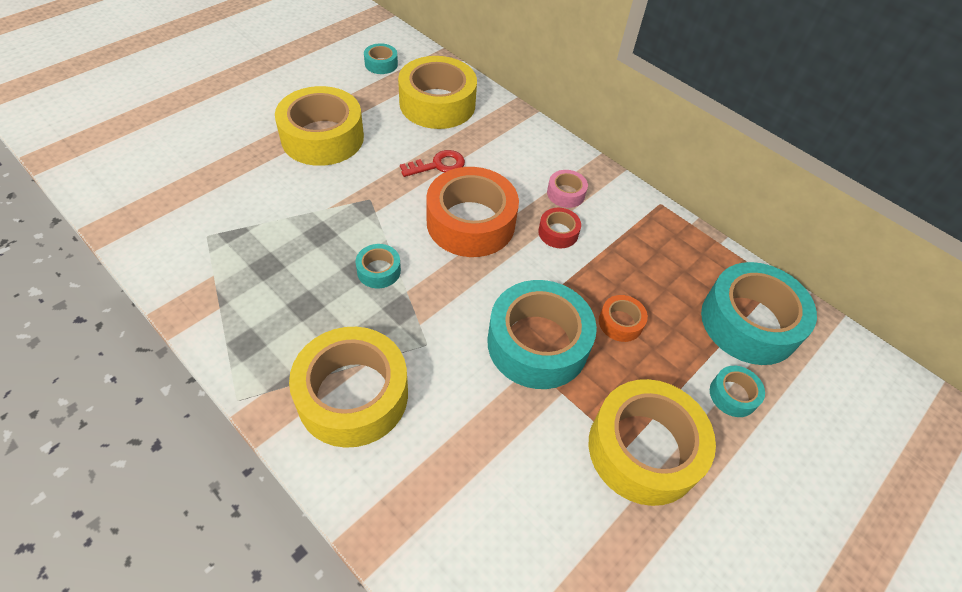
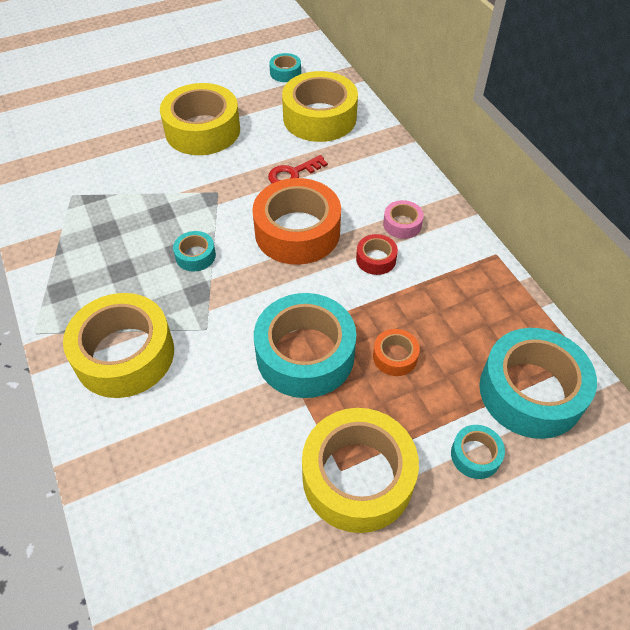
camera: 25 degrees right, 0 degrees up
(438, 165) = (293, 174): red key -> red key turned 150 degrees clockwise

